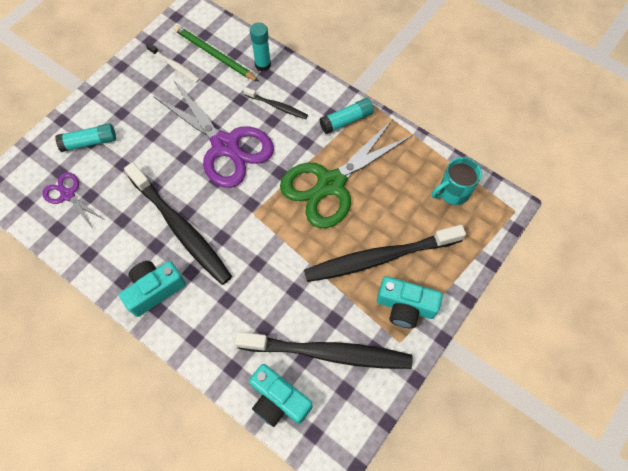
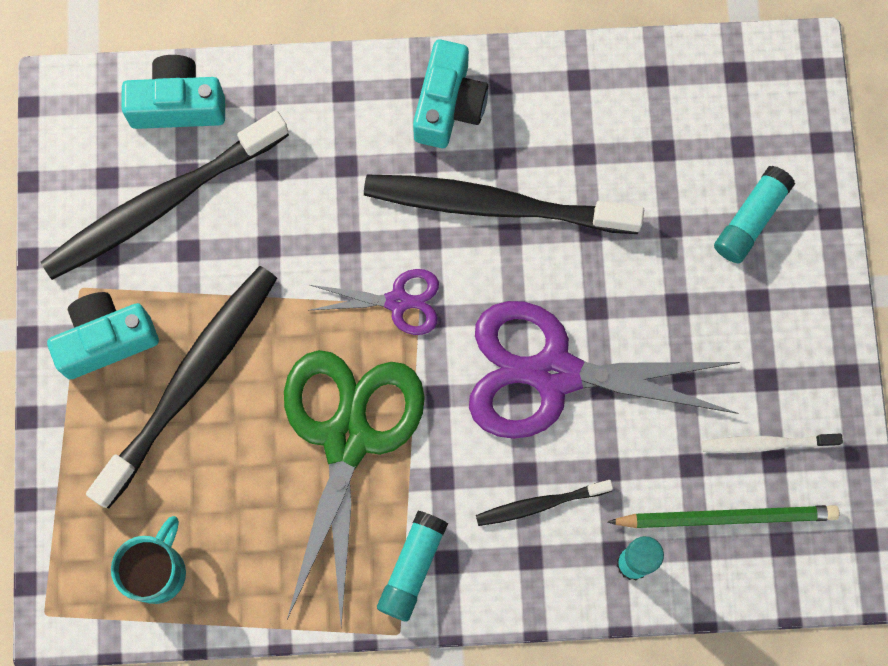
camera: 140 degrees right, 10 degrees up
(68, 195) = (693, 126): purple scissors -> purple scissors (398, 301)

